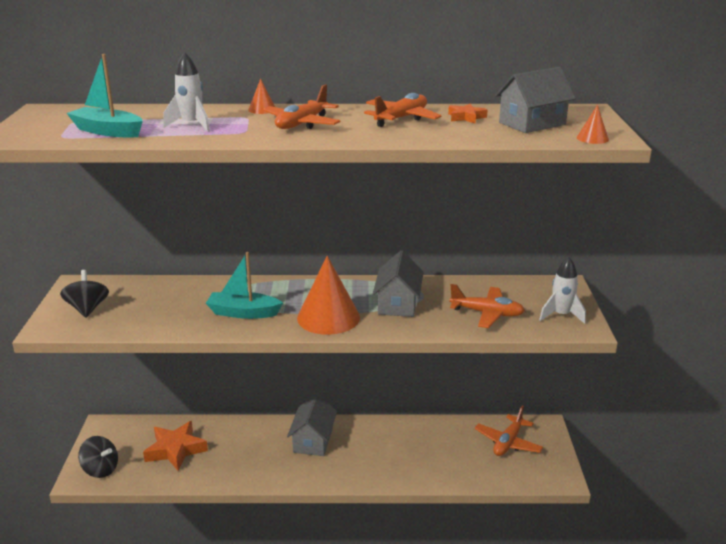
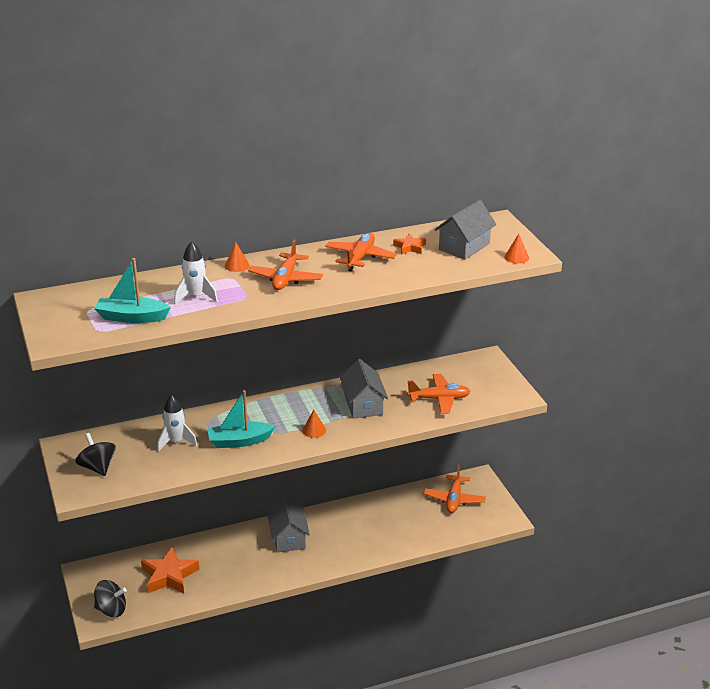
camera: 20 degrees left, 5 degrees up
(328, 317) = (314, 430): orange cone -> orange cone, size x0.43
(561, 315) = (496, 388): white rocket -> white rocket (176, 442)

